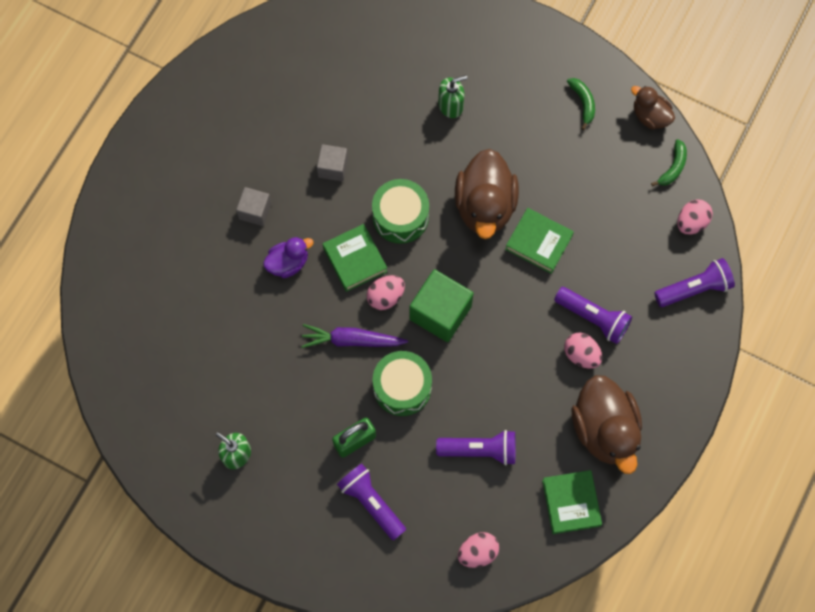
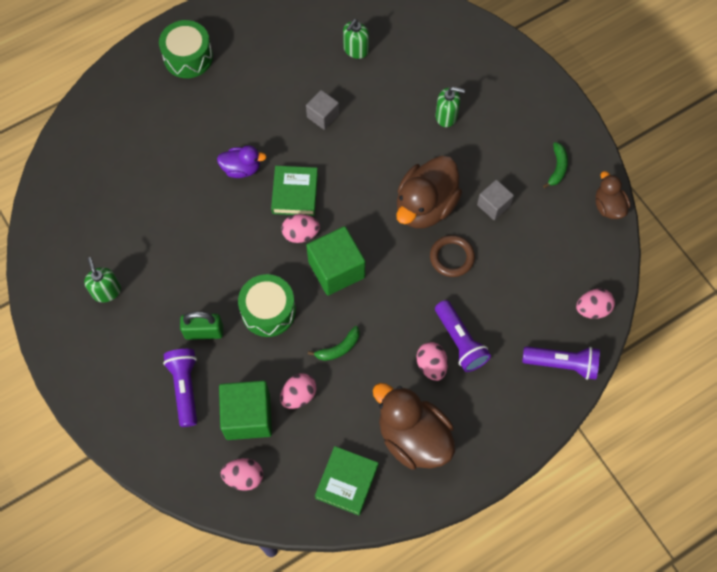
camera: 30 degrees right, 5 degrees down
(255, 211) = (242, 117): grey cube -> grey cube (493, 205)
(322, 82) = (355, 50): none -> green soap dispenser
(352, 340) = (252, 253): purple carrot -> none
(400, 217) = (352, 179): green drum -> green drum (188, 57)
(446, 495) = (248, 416): none -> green cube
(480, 450) = (299, 395): purple flashlight -> pink egg
(538, 242) = (452, 257): green book -> brown ring
(604, 429) = (413, 437): brown duck -> brown duck turned 120 degrees clockwise
(673, 167) = (603, 257): green banana -> green banana (338, 348)

